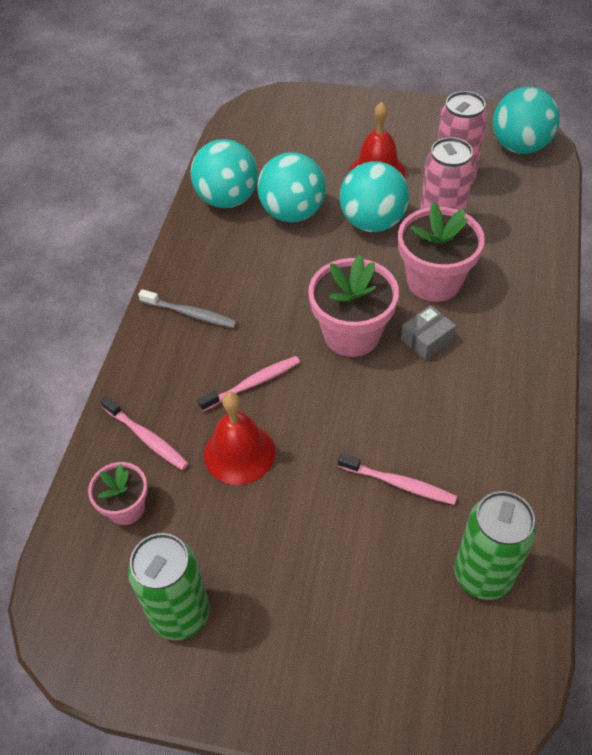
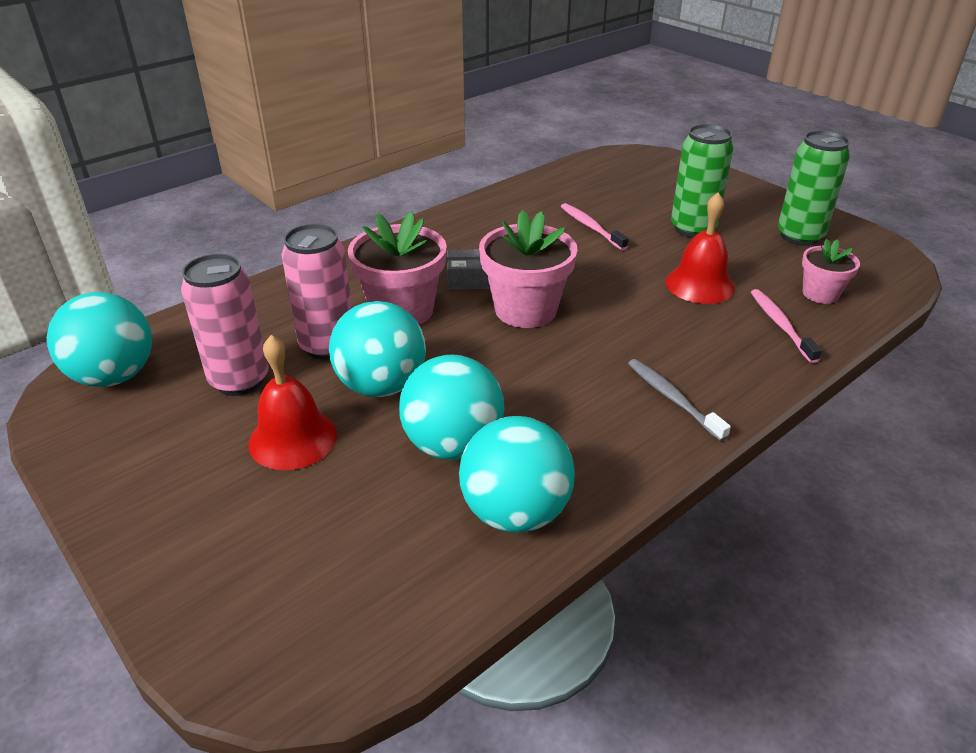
camera: 145 degrees left, 15 degrees down
(252, 384) = (652, 318): pink toothbrush -> none
(483, 575) = (584, 183): green can -> green can (692, 229)

